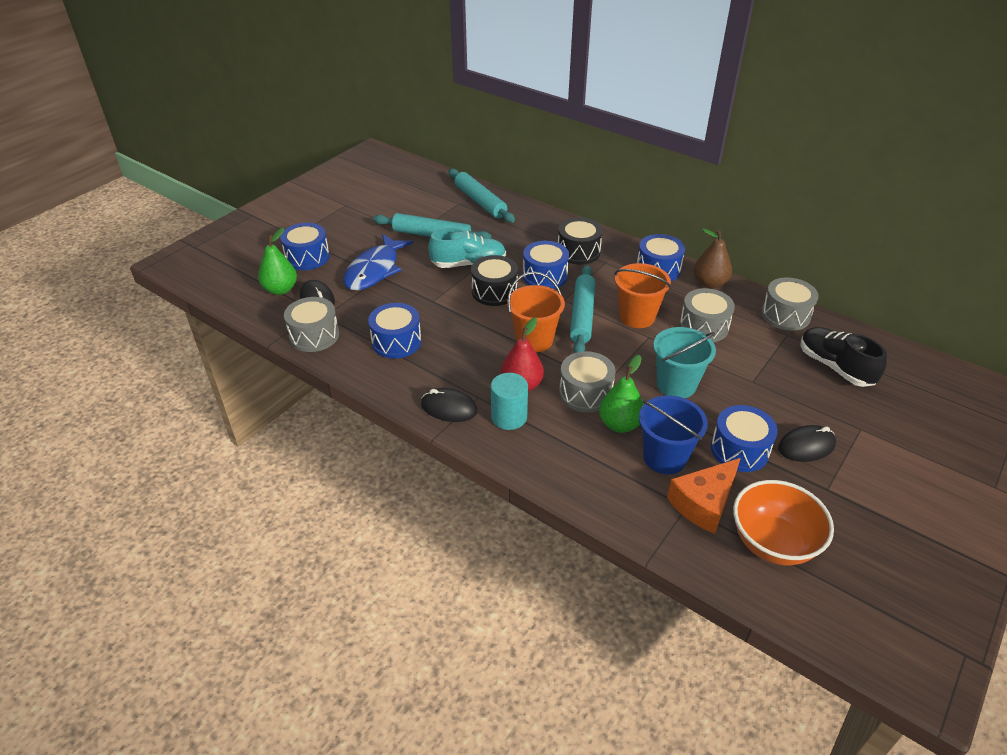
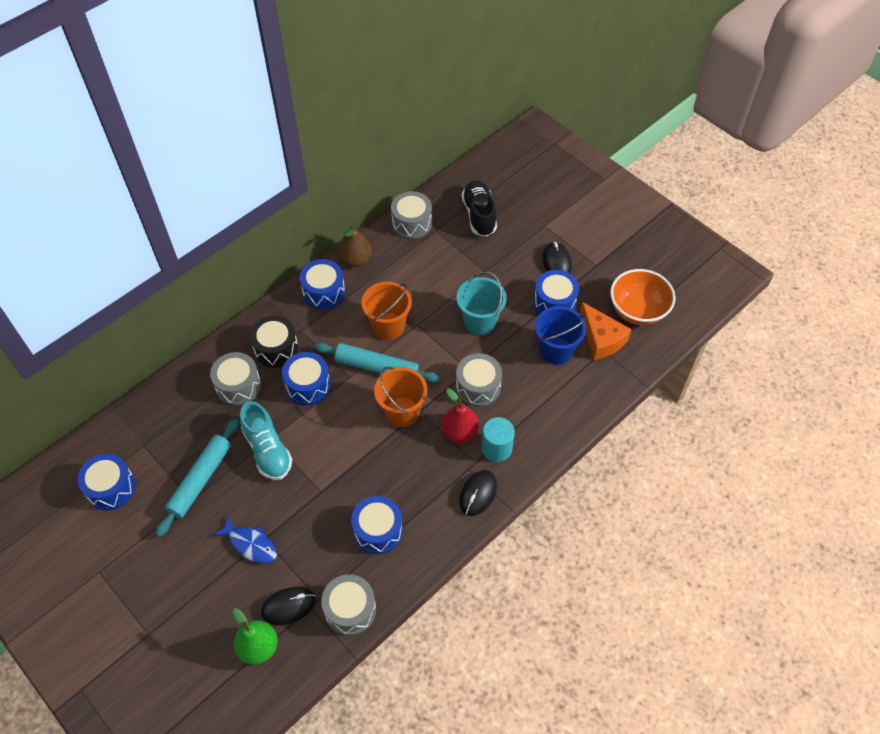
camera: 80 degrees left, 15 degrees up
(307, 257) = (202, 617): blue drum -> blue drum (111, 488)
(374, 270) = (250, 544): blue fish -> blue fish, size x0.64
(468, 264) = (267, 450): turquoise shoe -> turquoise shoe turned 150 degrees clockwise
(480, 202) = (148, 422): turquoise rolling pin -> none
(494, 291) = (321, 433): black drum -> none
(620, 424) = (517, 371): green pear -> none
(704, 326) = (413, 282): grey drum -> grey drum (238, 386)
(835, 367) = (479, 215): black shoe -> black shoe turned 105 degrees clockwise

